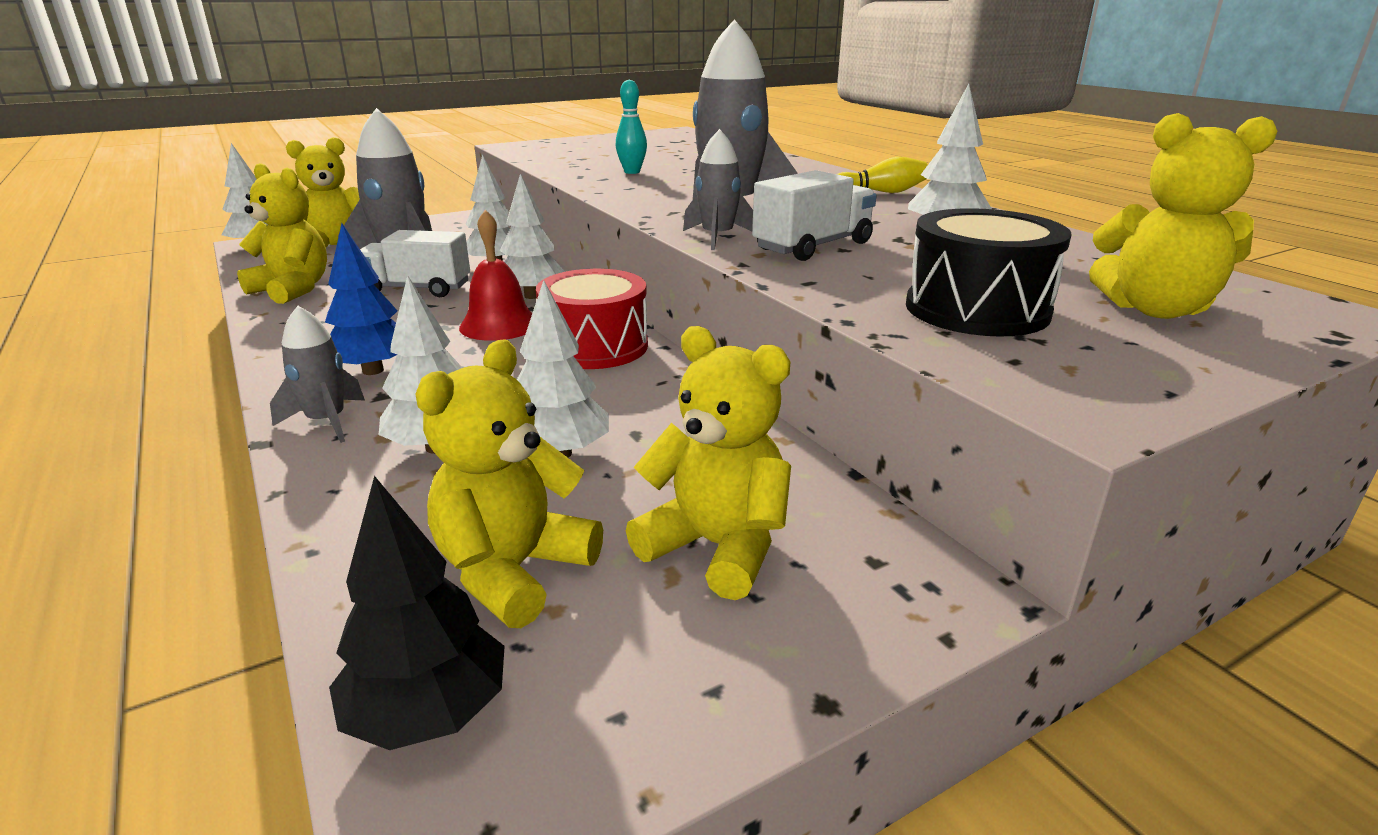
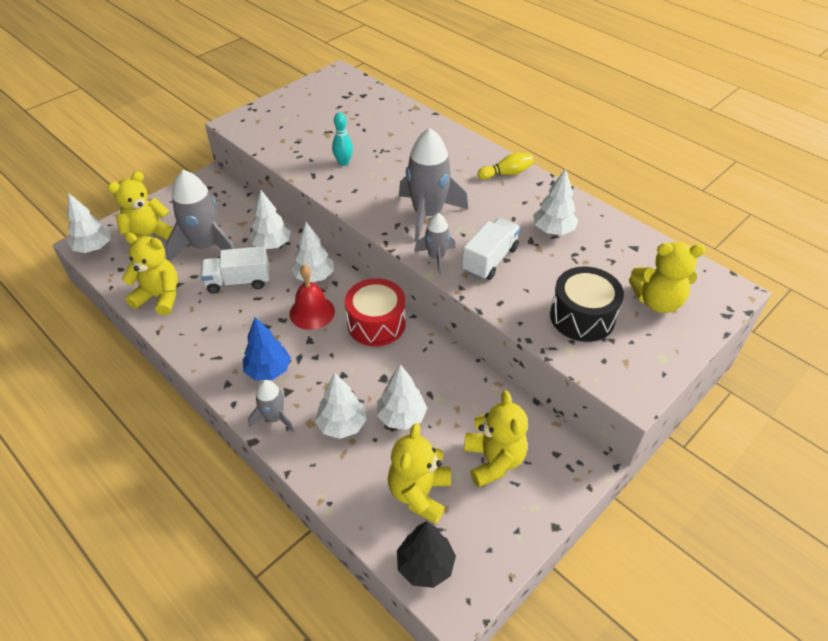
camera: 15 degrees left, 20 degrees up
(717, 547) = (493, 460): yellow teddy bear -> yellow teddy bear turned 60 degrees clockwise

